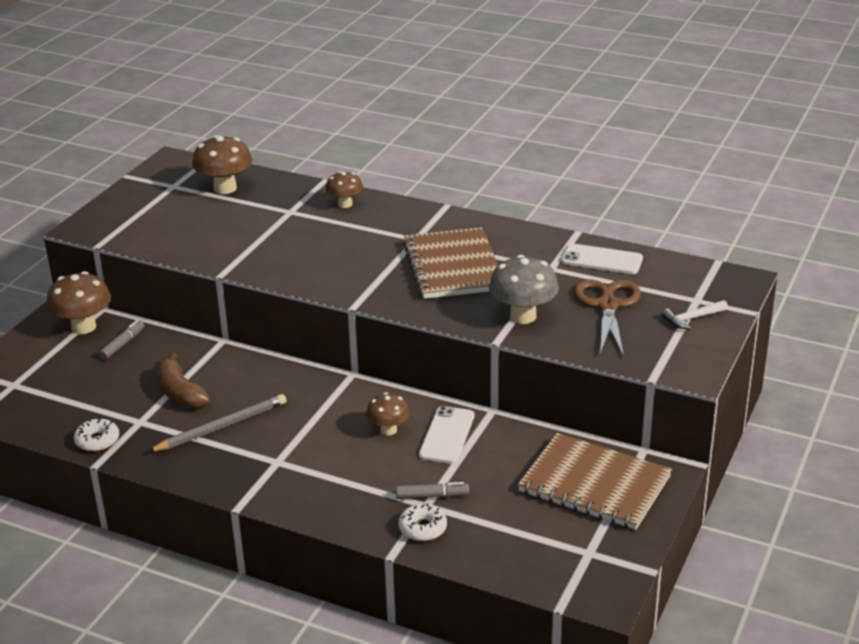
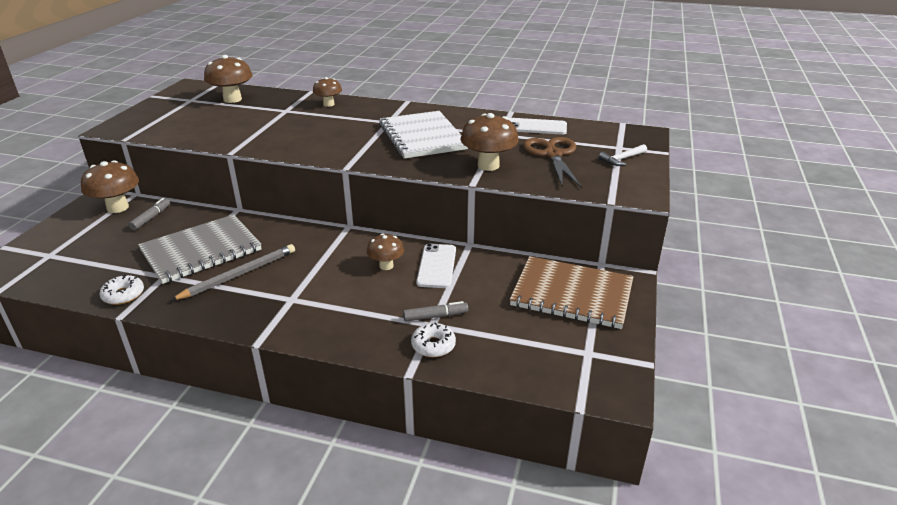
camera: 10 degrees left, 0 degrees up
(180, 393) = (201, 251): brown banana -> grey notebook
(453, 266) = (422, 137): brown notebook -> white notebook
(523, 316) = (488, 165): grey mushroom -> brown mushroom

